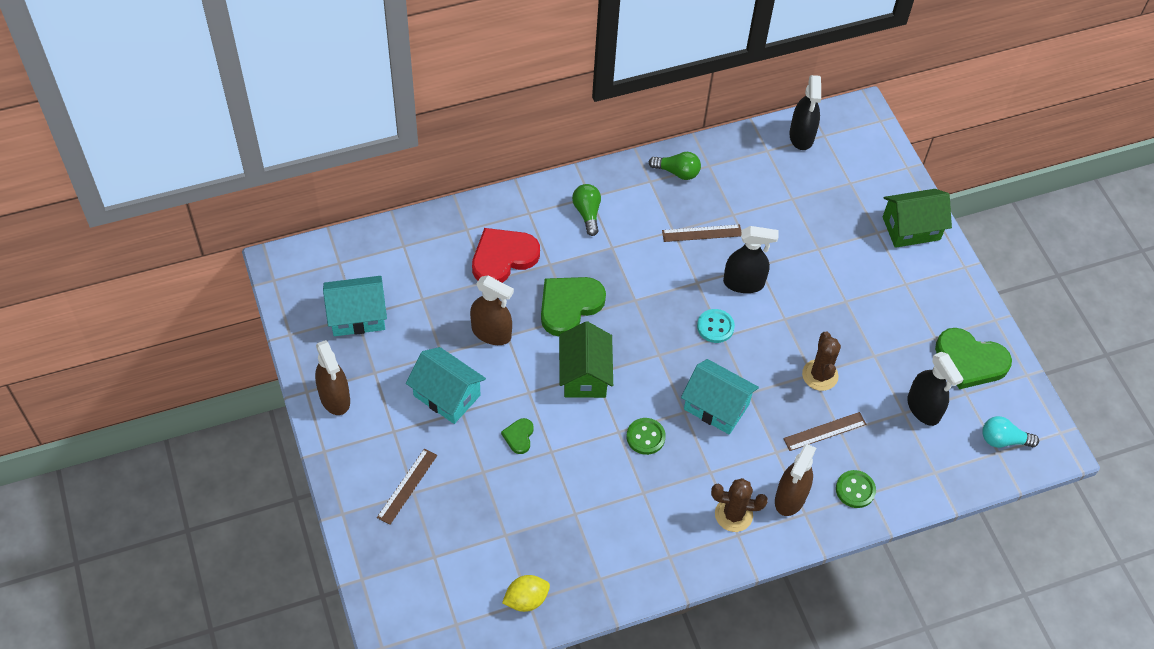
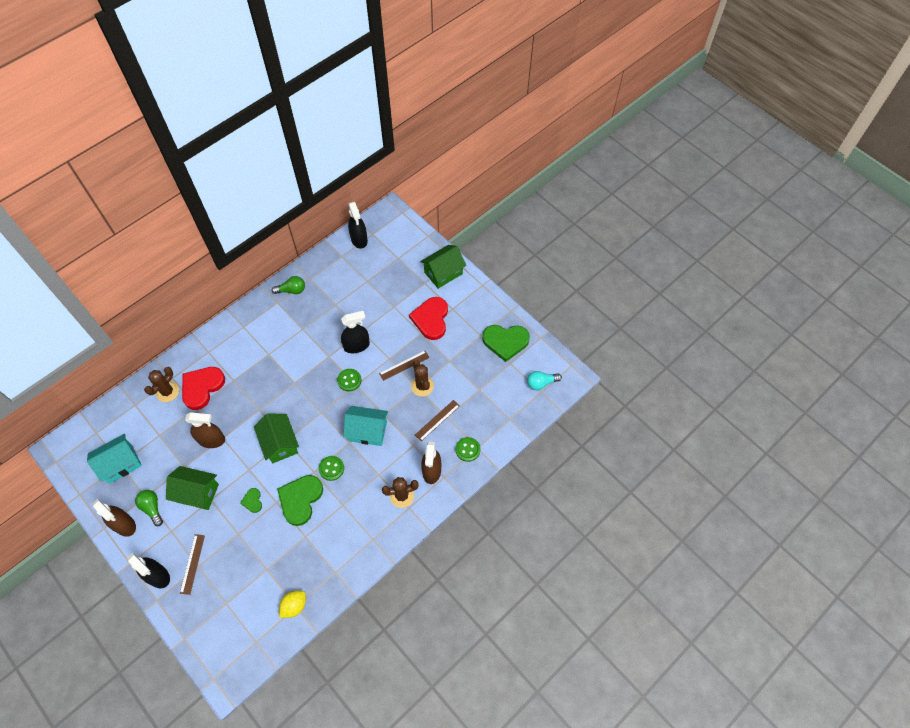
camera: 20 degrees left, 5 degrees up
(447, 395) = (197, 493): turquoise house -> green house
(454, 245) = (167, 391): none -> brown cactus
(569, 305) = (254, 402): green heart -> green heart (300, 499)
(587, 213) = (245, 338): green light bulb -> green light bulb (152, 508)
(702, 233) = (320, 324): brown ruler -> brown ruler (404, 365)
(715, 327) = (349, 380): turquoise button -> green button
(868, 287) = (431, 319): none -> red heart
(923, 408) = (489, 382): black spray bottle -> black spray bottle (158, 576)

